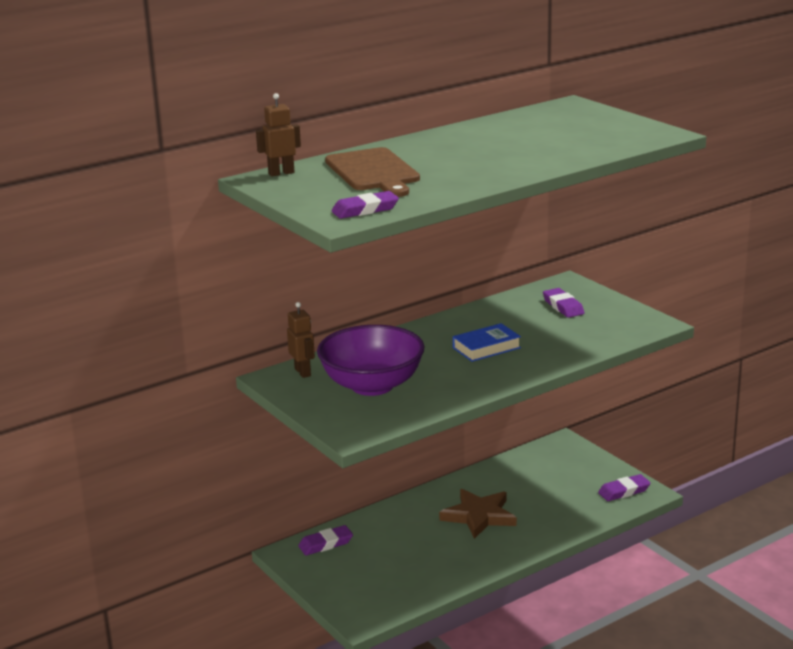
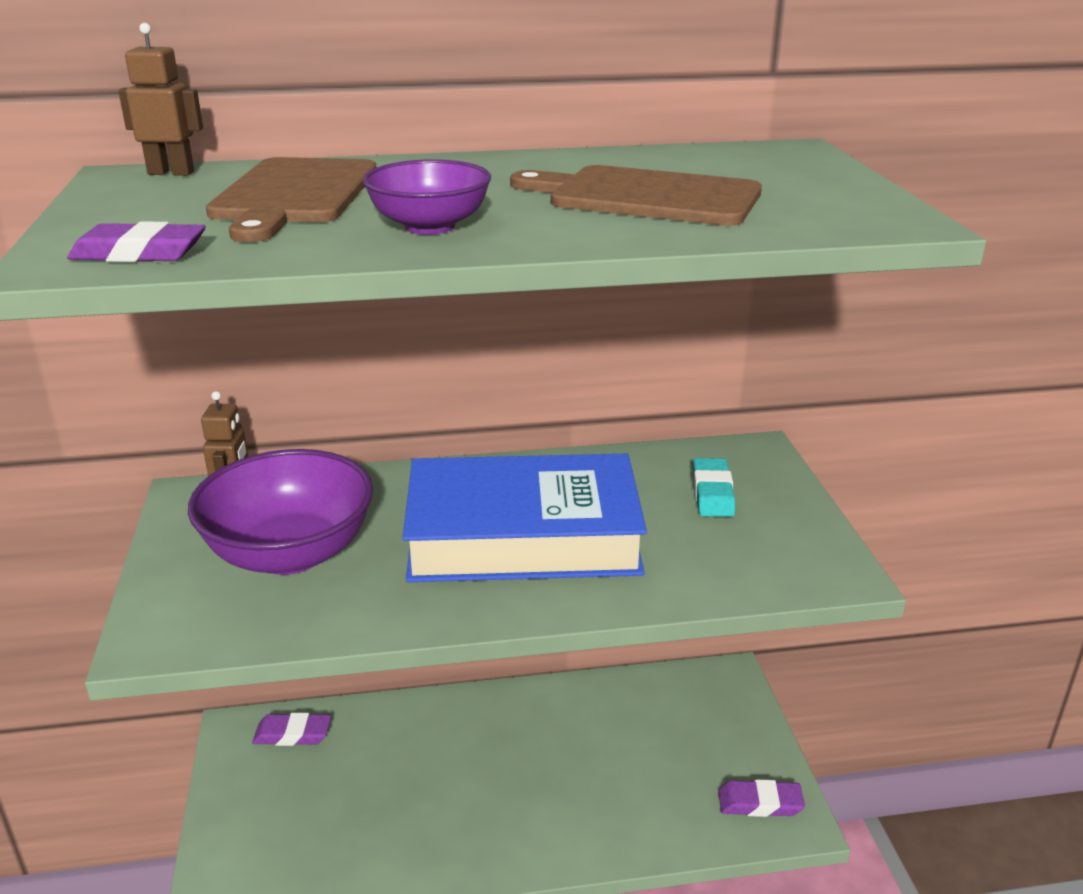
camera: 25 degrees right, 5 degrees up
(470, 174) = (429, 226): none -> purple bowl
(479, 516) = (519, 766): brown star -> none
(486, 348) = (523, 535): blue book -> blue book, size x2.31
(541, 142) = (646, 197): none -> brown cutting board
(563, 306) = (712, 493): purple eraser -> turquoise eraser

